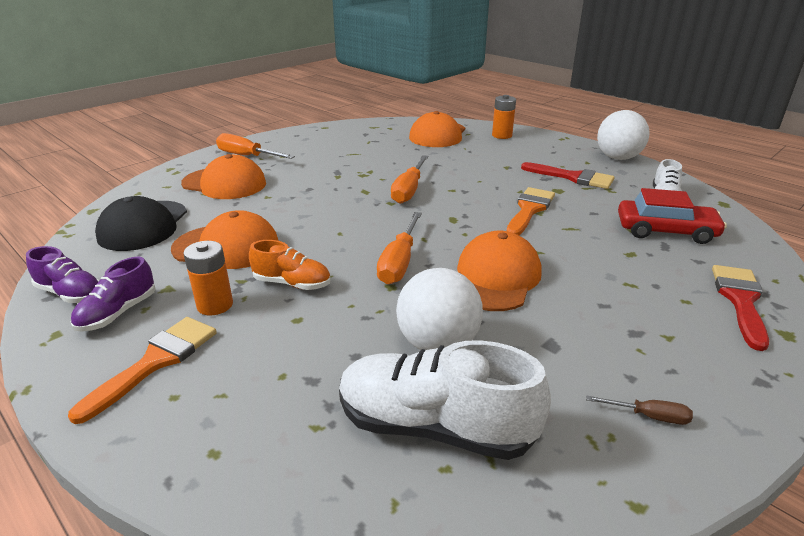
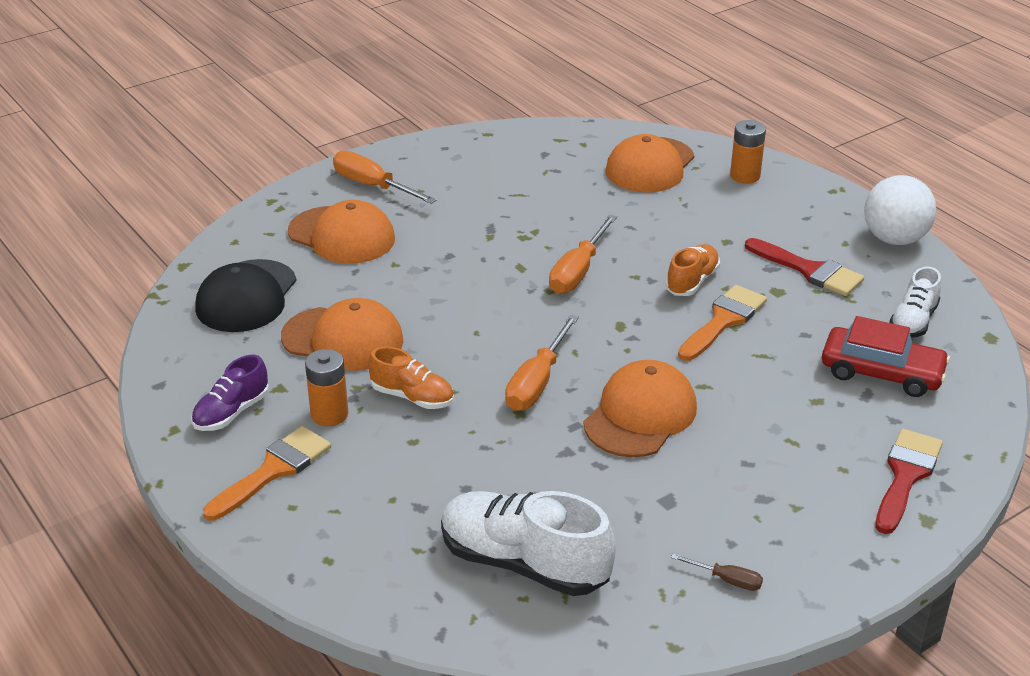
camera: 10 degrees right, 5 degrees up
(70, 294) = (180, 383): purple shoe -> none
(437, 344) = (551, 485): white ball -> none
(494, 189) = (692, 281): none -> orange shoe

